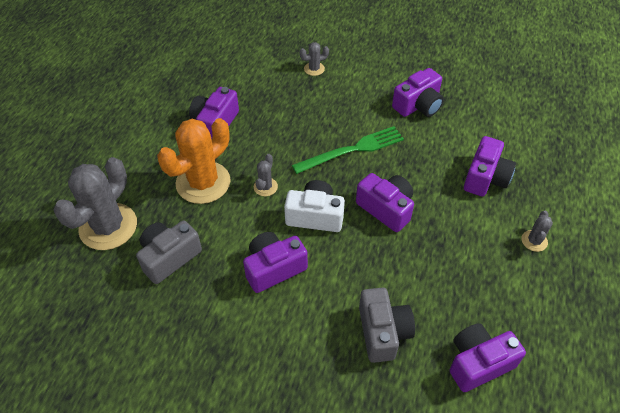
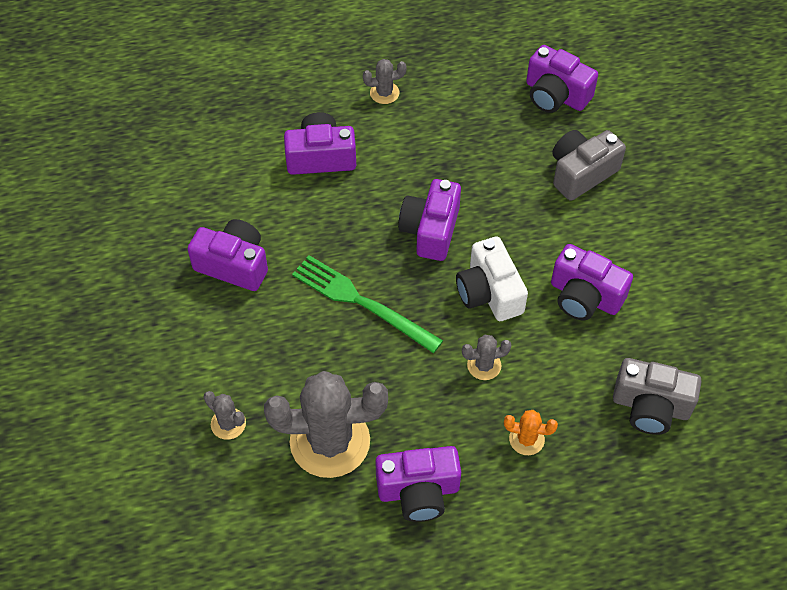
camera: 120 degrees left, 5 degrees up
(108, 227) = (665, 504): grey cactus -> grey cactus (330, 441)
(203, 183) = (526, 439): orange cactus -> orange cactus, size x0.44

